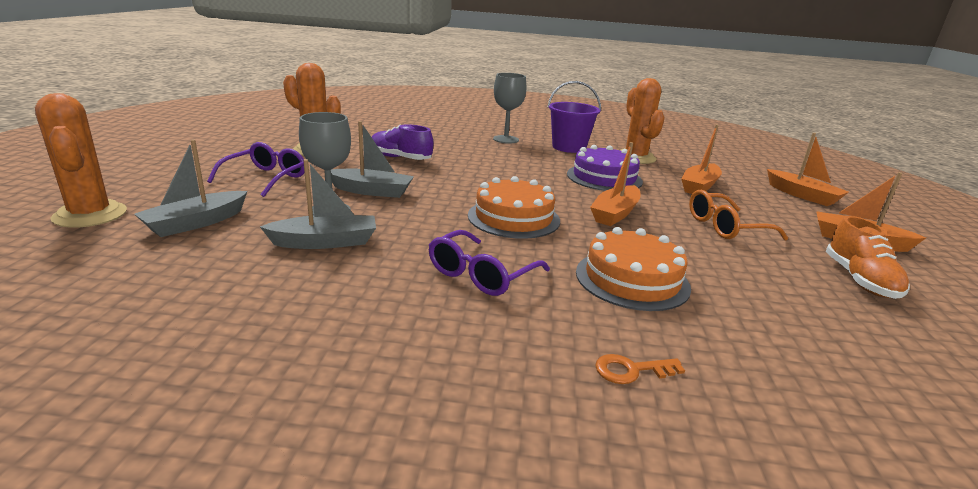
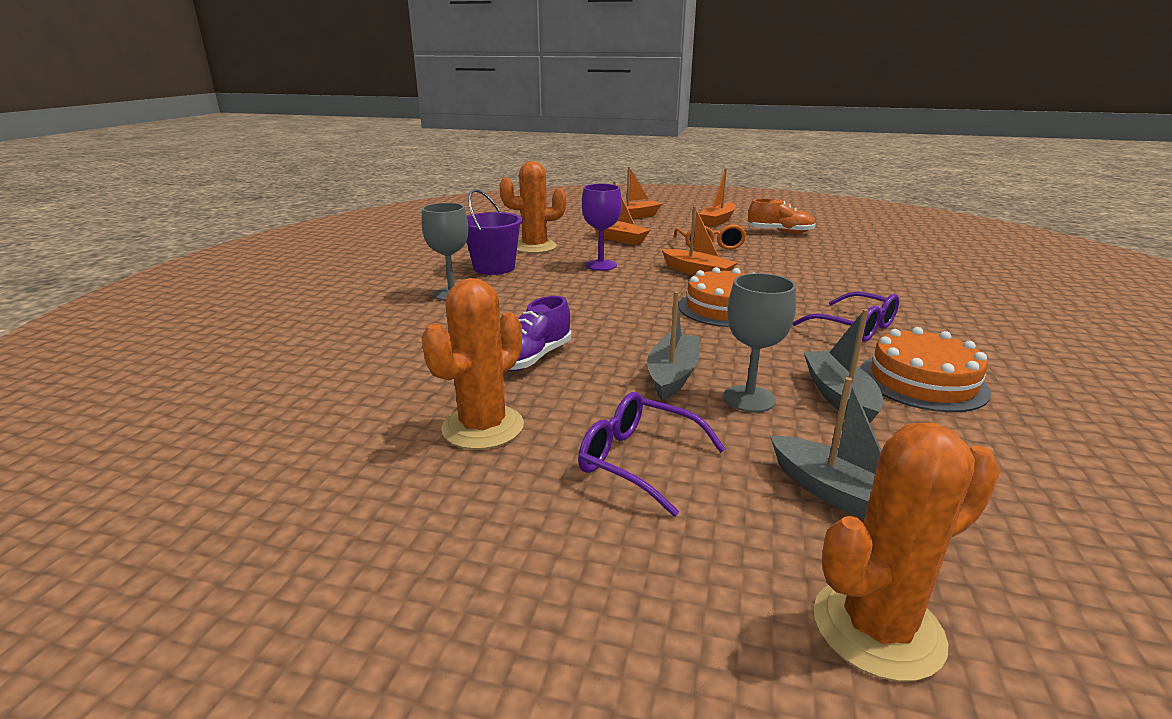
camera: 80 degrees left, 0 degrees up
(604, 178) = (601, 265): purple cake -> purple goblet
(631, 370) = (943, 297): orange key -> none
(632, 279) = (823, 282): orange cake -> orange cake (922, 381)

